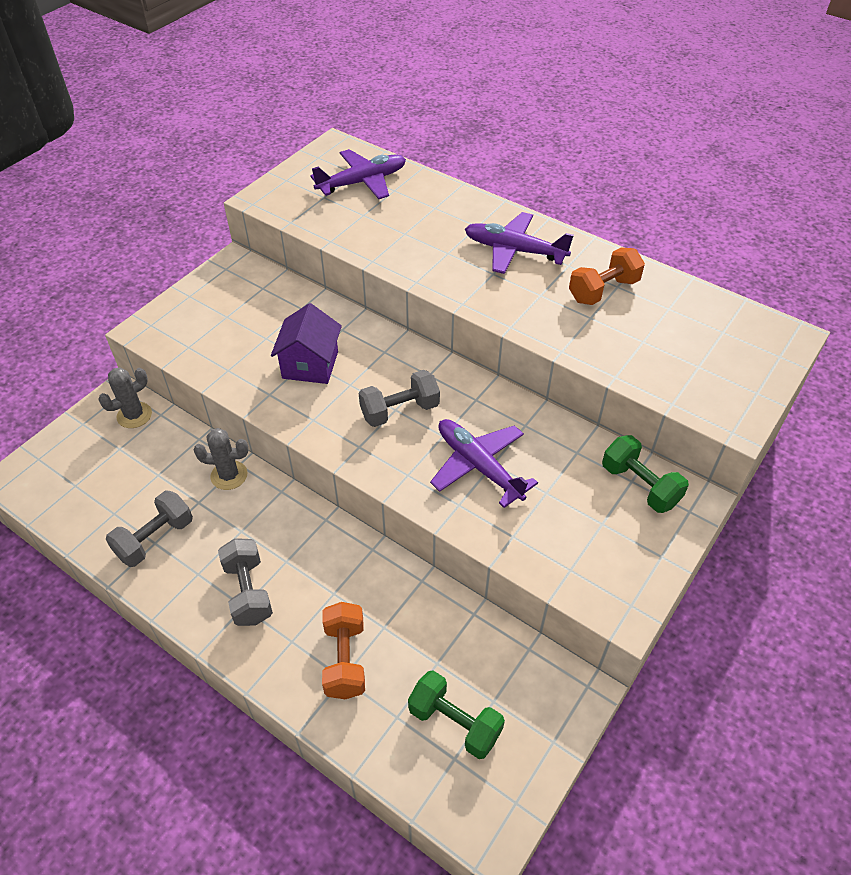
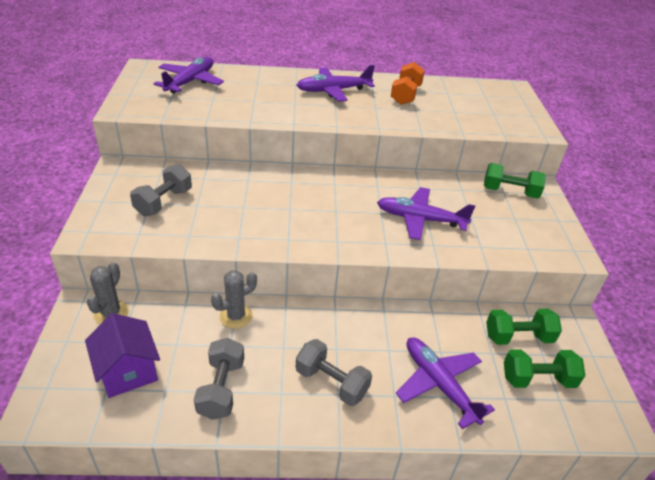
camera: 40 degrees left, 10 degrees down
(310, 365) = (249, 208): purple house -> purple house (128, 371)
(345, 659) = (439, 384): orange dumbbell -> purple plane
(400, 411) = (339, 210): grey dumbbell -> grey dumbbell (164, 202)
(487, 665) = (518, 337): none -> green dumbbell

